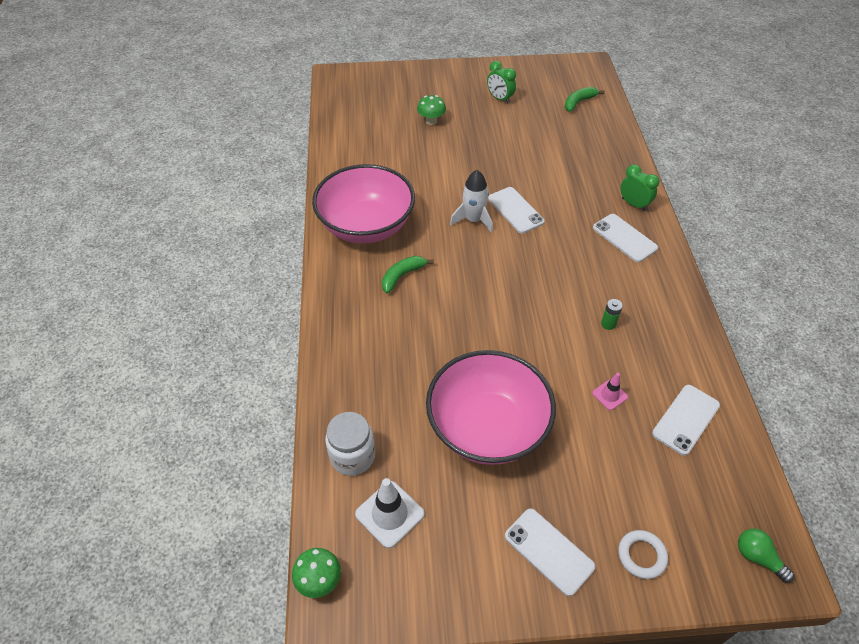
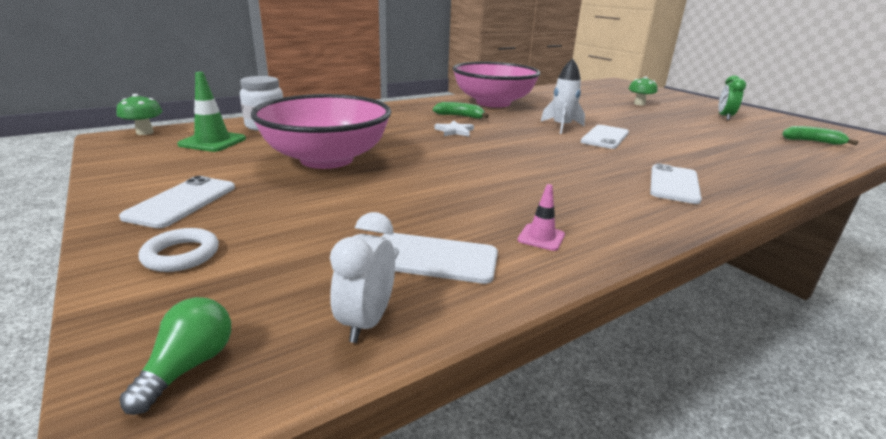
camera: 60 degrees right, 25 degrees down
(389, 514) = (212, 142): white traffic cone -> green traffic cone
(449, 302) = (454, 131): none -> white star
(608, 324) = (528, 192): green battery -> none
(610, 395) = (423, 205): pink traffic cone -> pink traffic cone (541, 237)
(634, 204) = (737, 182): green clock -> none
(739, 473) = (366, 321): none -> white clock

